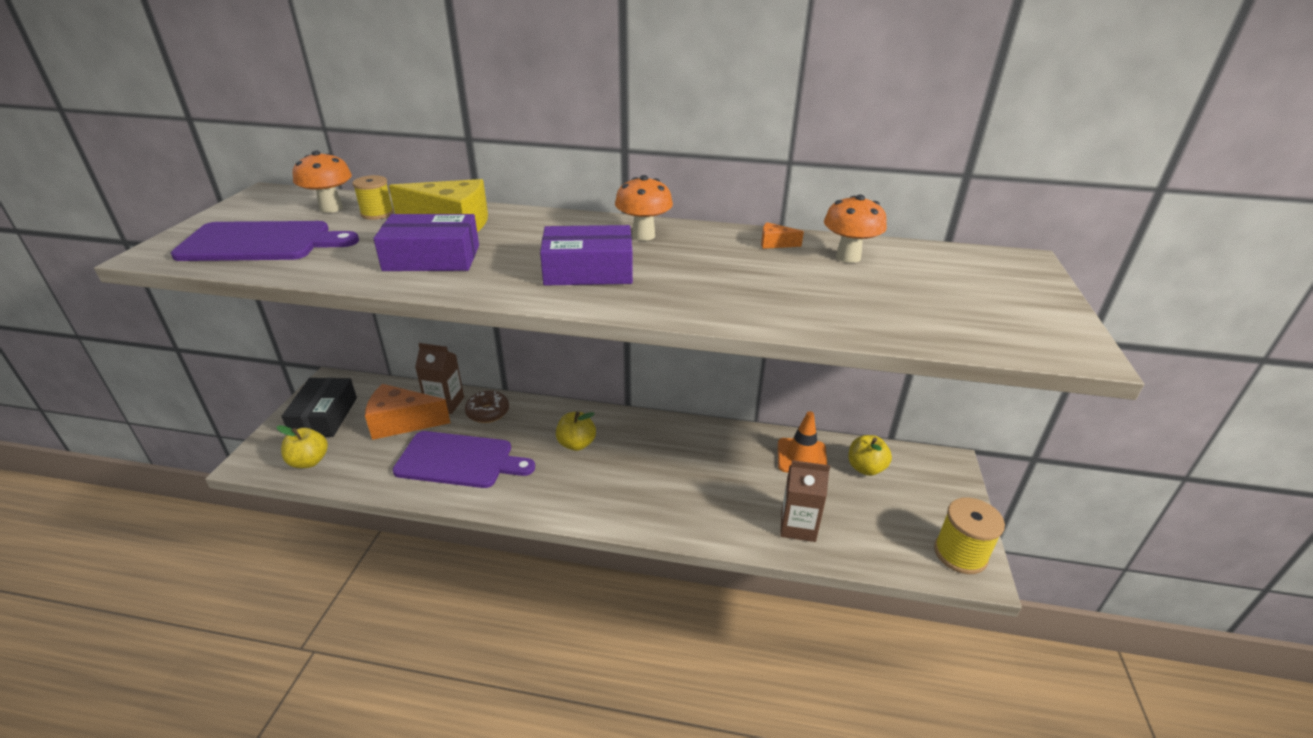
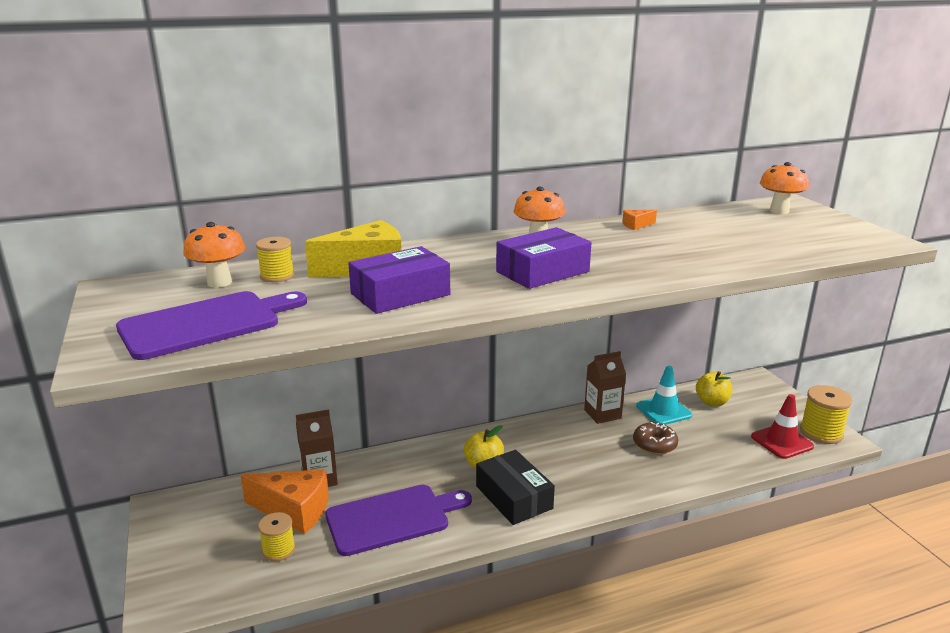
camera: 30 degrees left, 10 degrees down
(309, 461) = (233, 581): yellow apple -> none
(324, 416) = (197, 537): black box -> black box (513, 497)
(360, 450) = (278, 550): none -> yellow spool
(402, 423) = (294, 510): orange cheese -> orange cheese turned 135 degrees counterclockwise
(488, 412) = (372, 471): brown donut -> brown donut (654, 444)
(798, 526) = (711, 457): brown carton -> brown carton (602, 414)
(802, 457) = (663, 411): orange traffic cone -> turquoise traffic cone
(848, 257) = (694, 222): orange mushroom -> orange mushroom (779, 211)
(898, 544) = (782, 441): none -> red traffic cone

